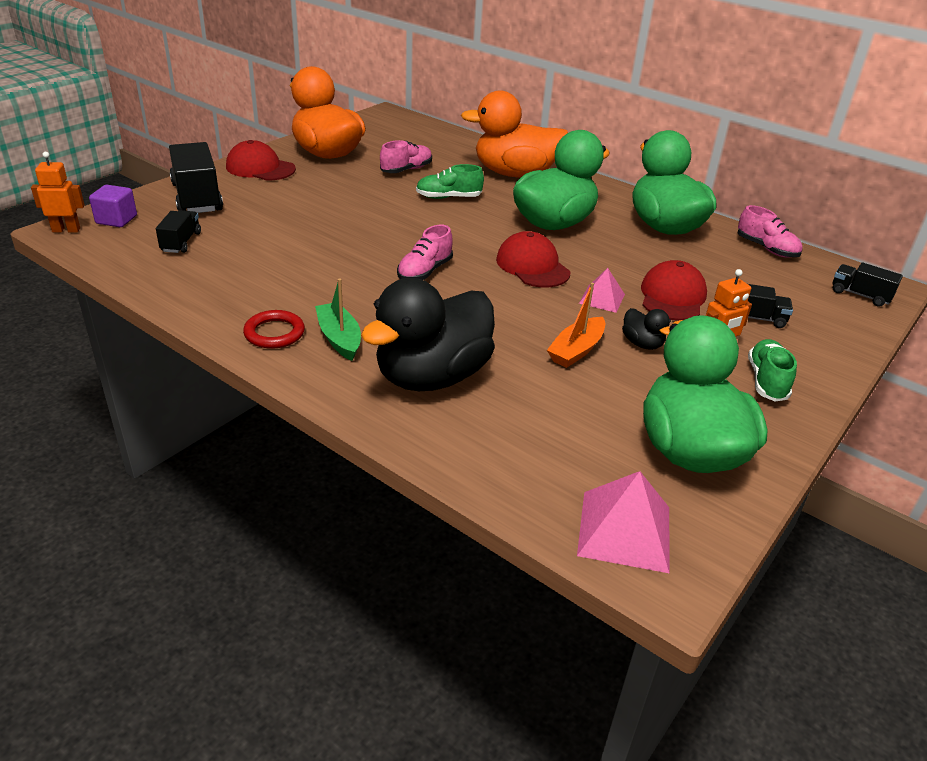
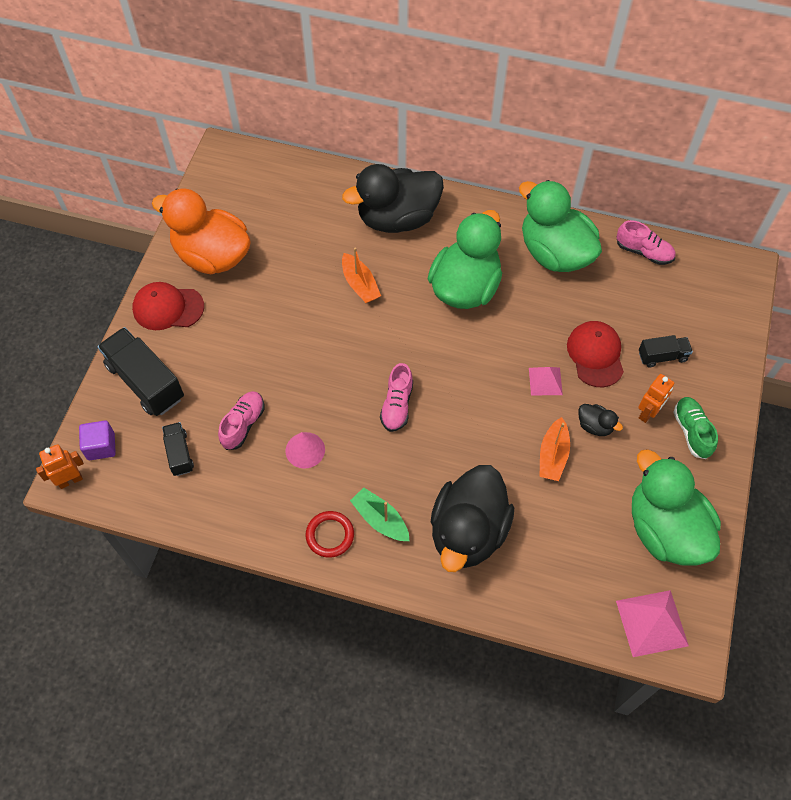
camera: 20 degrees left, 25 degrees up
(304, 272) = (305, 450): none -> pink cone
(406, 170) = (299, 253): pink shoe -> pink shoe (243, 424)
(448, 197) = (360, 284): green shoe -> orange boat
(515, 174) = (397, 218): orange duck -> black duck
(532, 266) = (475, 360): red cap -> none
(860, 295) = (728, 290): black truck -> none

